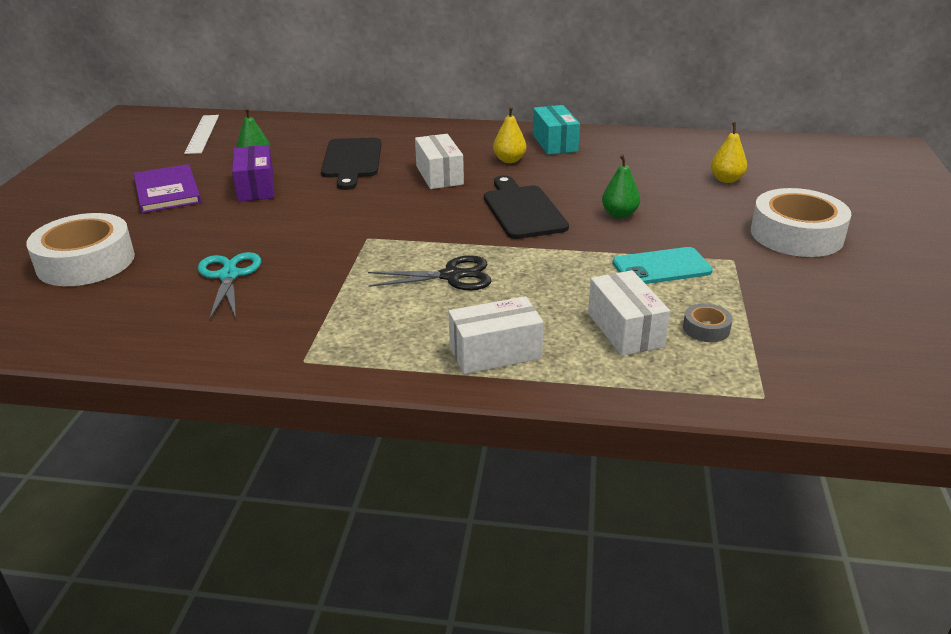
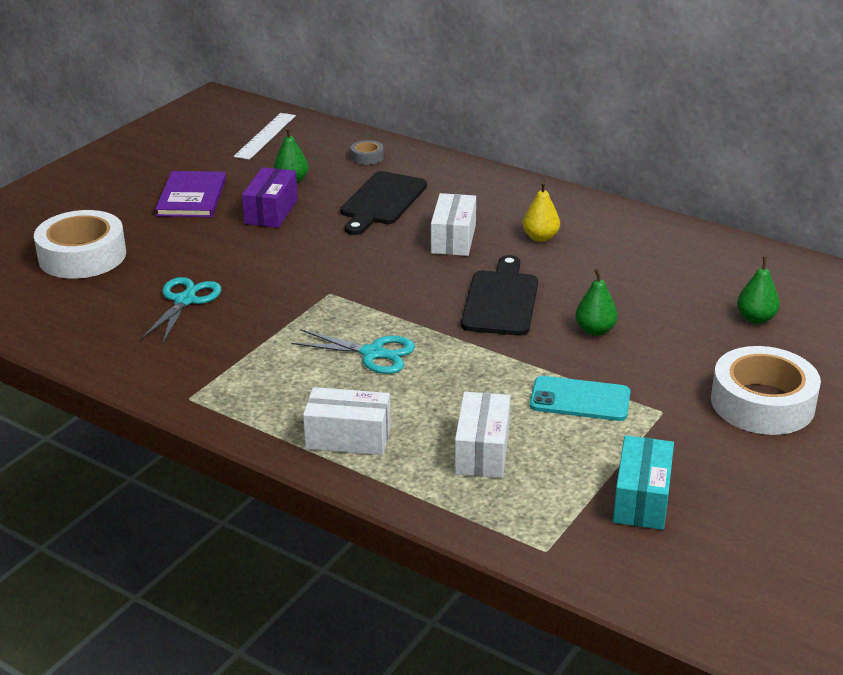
camera: 25 degrees right, 0 degrees up
(452, 276) = (373, 353): black scissors -> turquoise scissors
(554, 143) = (608, 227): turquoise box -> turquoise box (641, 499)
(706, 329) = (559, 473): grey tape -> grey tape (367, 157)
(726, 179) = (755, 318): yellow pear -> green pear

